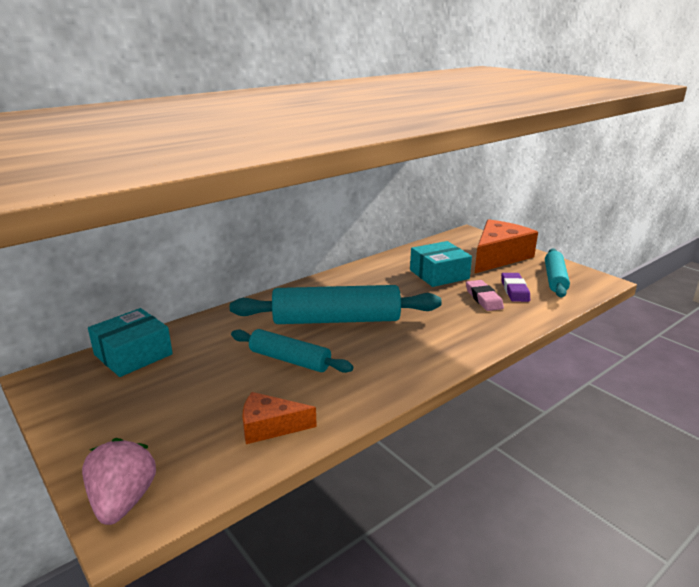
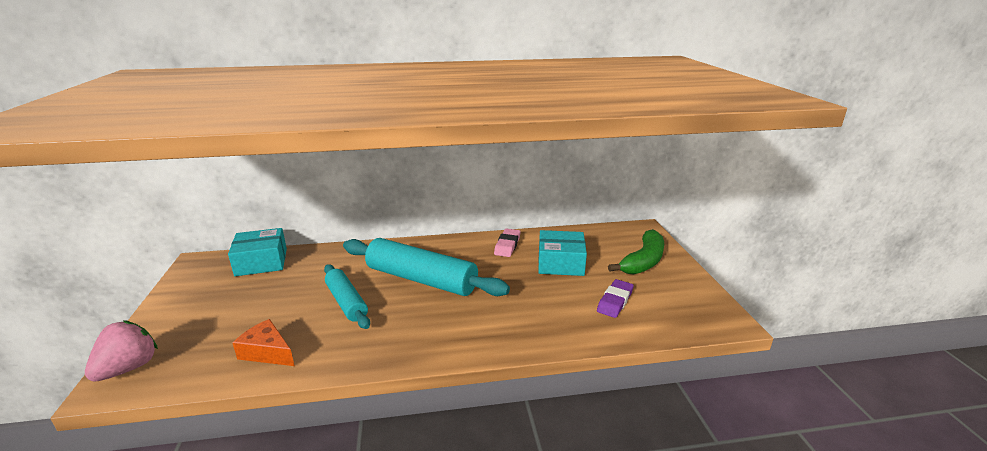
camera: 30 degrees right, 0 degrees up
(483, 298) = (572, 300): pink eraser -> pink eraser (507, 245)
(498, 257) = (643, 261): orange cheese -> green banana
(555, 279) = (675, 303): turquoise rolling pin -> none

